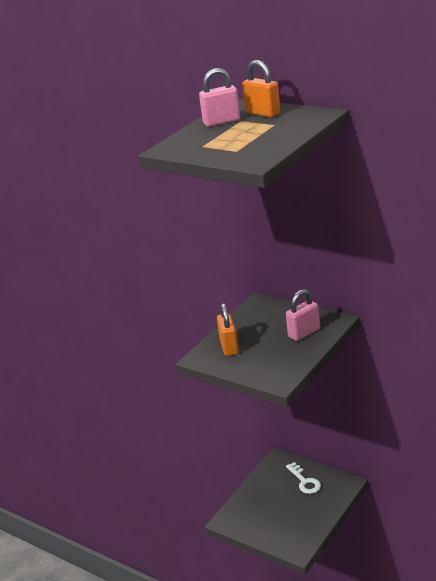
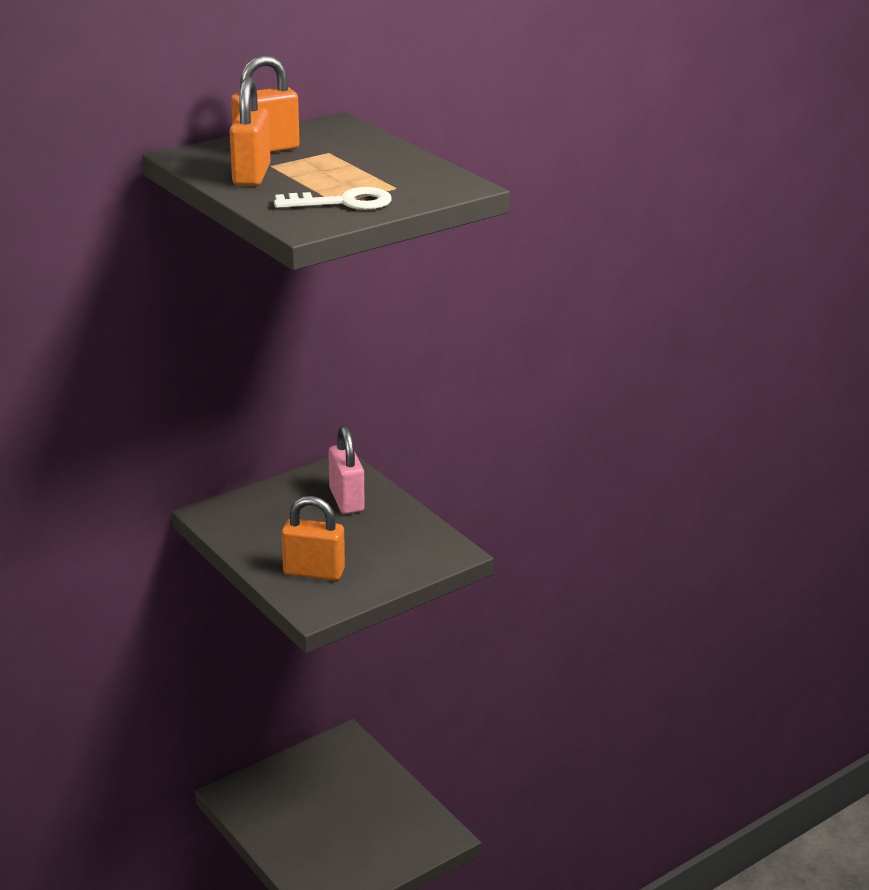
camera: 75 degrees left, 0 degrees up
(221, 122) = (251, 175): pink padlock -> orange padlock
(305, 481) = (307, 781): white key -> white key (344, 202)

